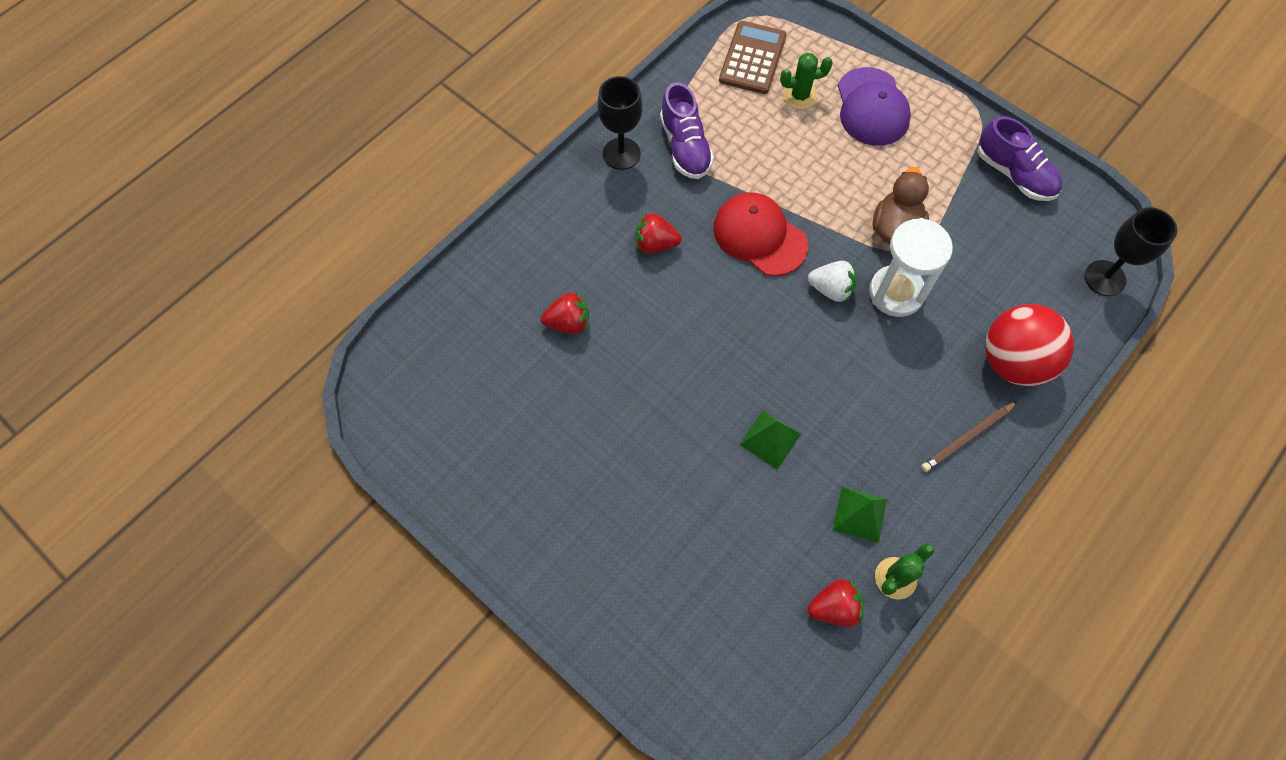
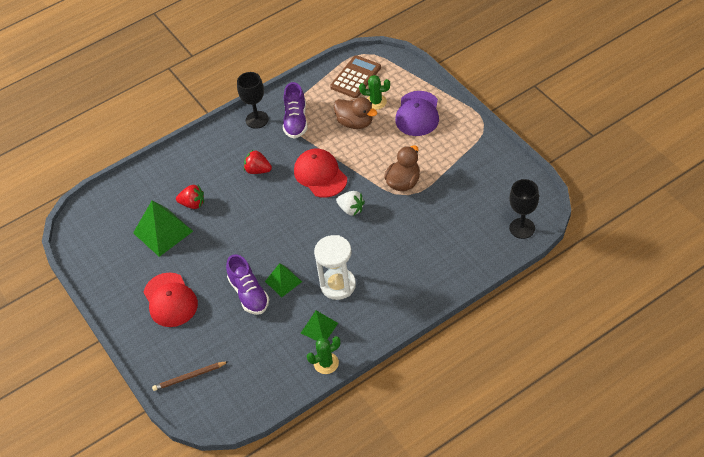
camera: 20 degrees right, 15 degrees down
(535, 383) = (163, 232): none -> green pyramid
(592, 510) = (170, 300): none -> red cap
(781, 136) = (355, 123): none -> brown duck
(834, 607) = (285, 371): red strawberry -> none
(896, 293) = (389, 217): white hourglass -> white hourglass (338, 285)
(967, 438) = (399, 299): brown pencil -> brown pencil (189, 377)
(1013, 361) = (444, 264): red ball -> none
(1014, 174) = (490, 163): purple shoe -> purple shoe (249, 294)

